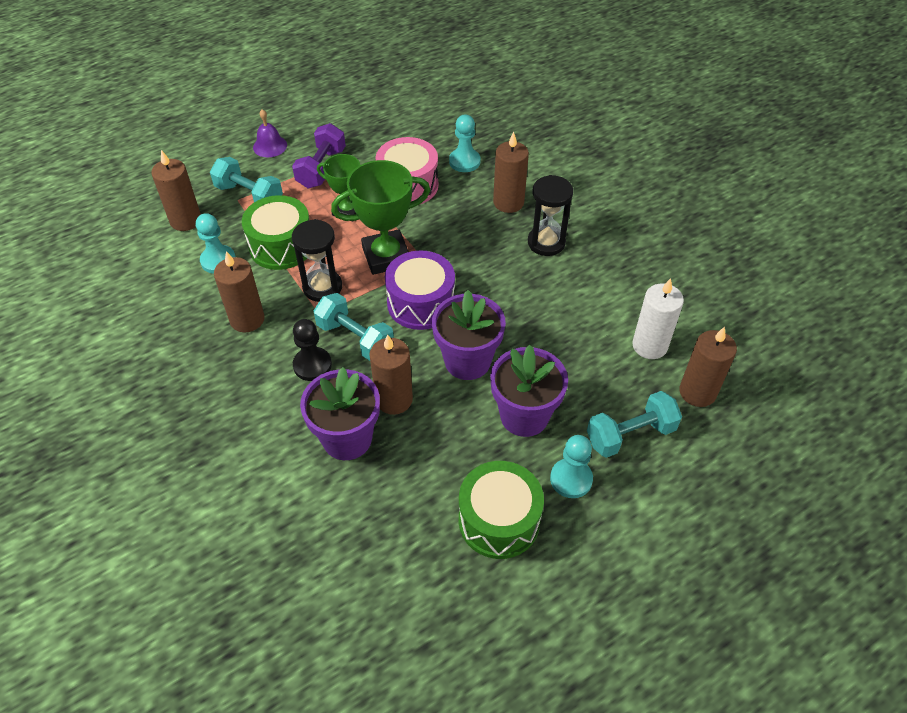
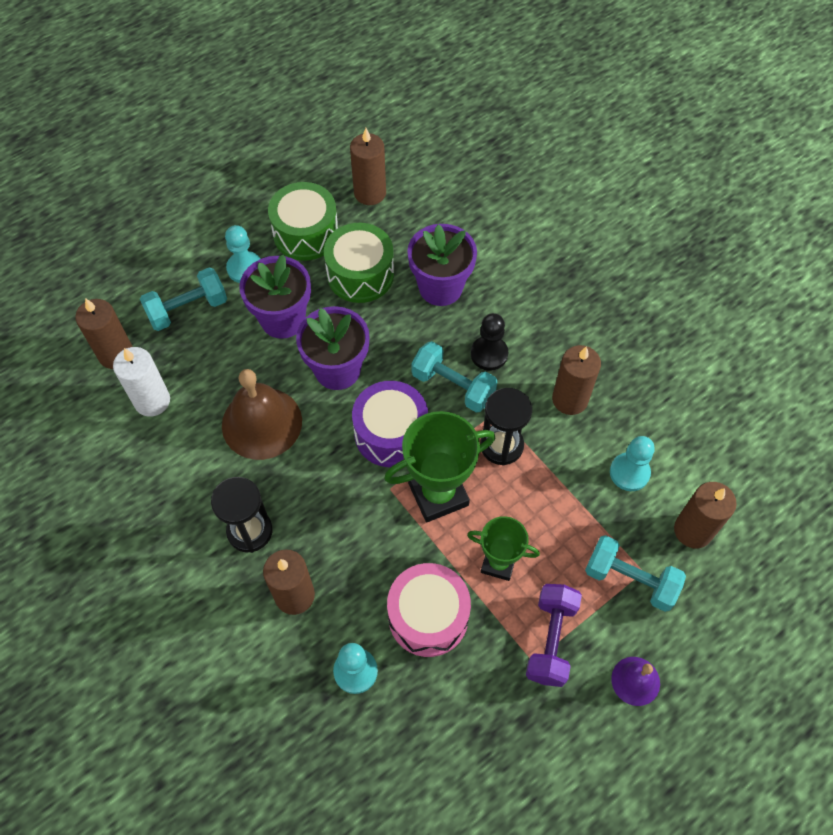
camera: 175 degrees right, 10 degrees up
(281, 246) = (564, 500): green drum -> green drum (360, 274)
(394, 399) = (404, 326): brown candle -> brown candle (370, 193)
(541, 320) = (262, 423): none -> brown bell

